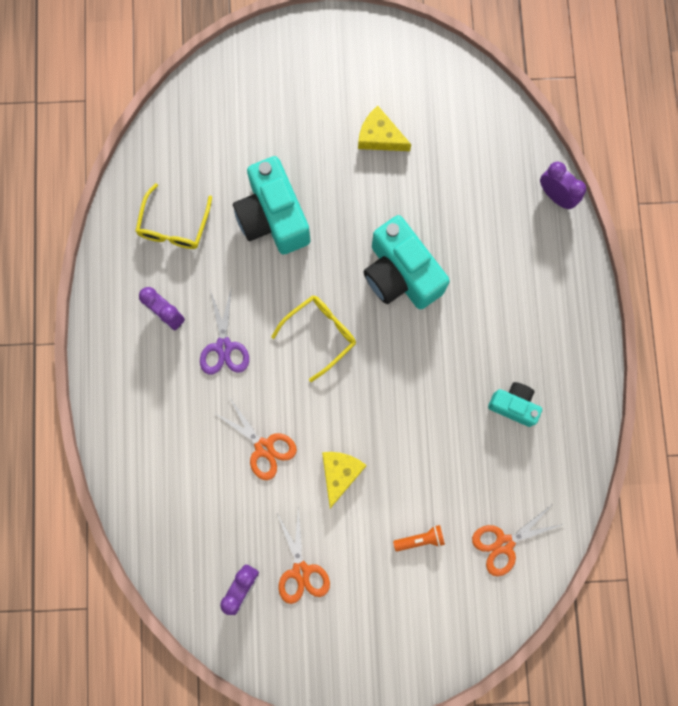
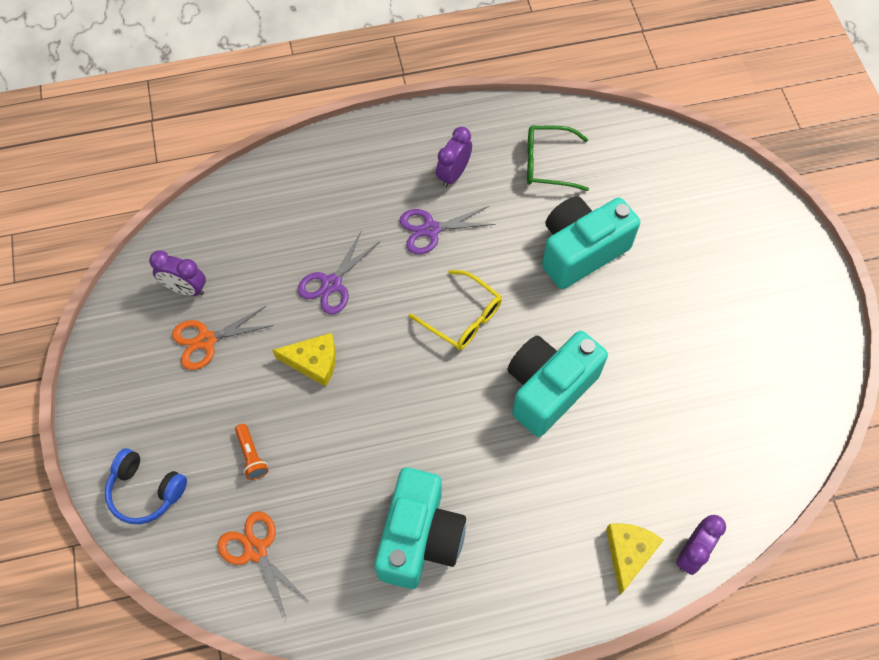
camera: 80 degrees right, 15 degrees down
(174, 225) = (548, 163): yellow glasses -> green glasses
(264, 447) = (331, 284): orange scissors -> purple scissors
(380, 136) = (704, 341): yellow cheese -> yellow cheese (628, 553)
(438, 636) = (146, 491): none -> blue headphones
(513, 405) = (420, 538): turquoise camera -> turquoise camera, size x1.82

